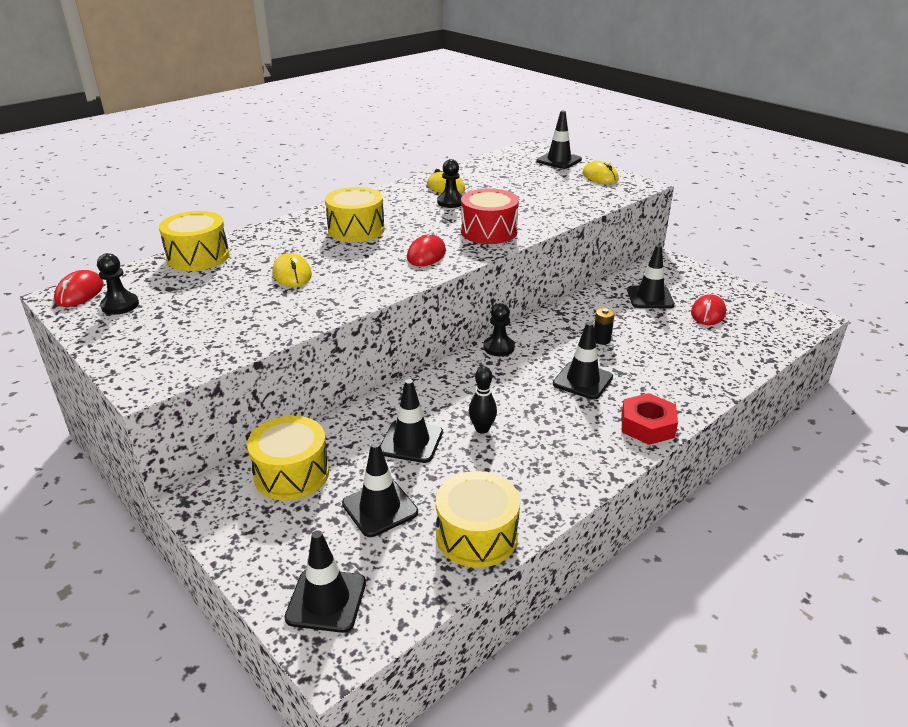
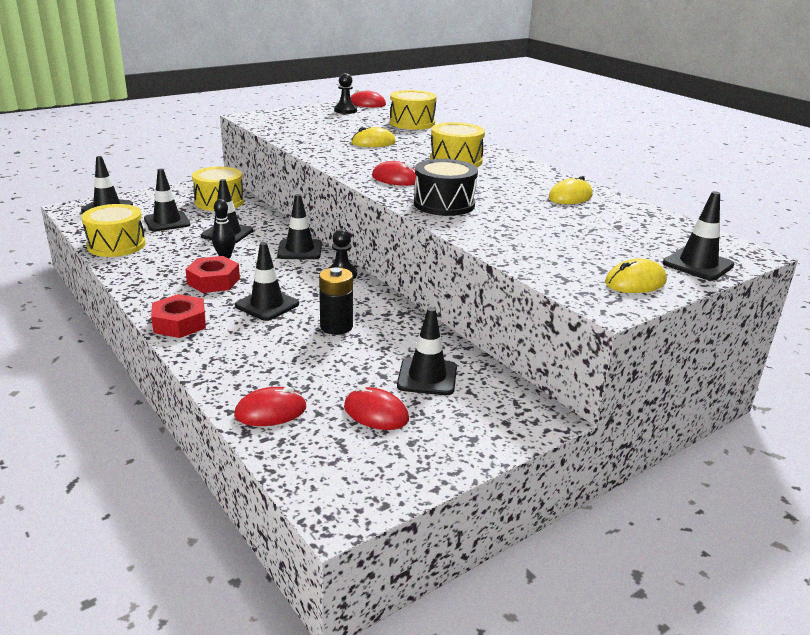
camera: 95 degrees right, 5 degrees down
(446, 379) = (299, 250): none -> black traffic cone
(450, 202) = (525, 196): black pawn -> none
(489, 231) = (444, 204): red drum -> black drum
(548, 424) = (213, 281): none -> red nut
(601, 340) = (336, 326): black battery -> black battery, size x1.60
(740, 353) = (270, 411): none -> red mouse

